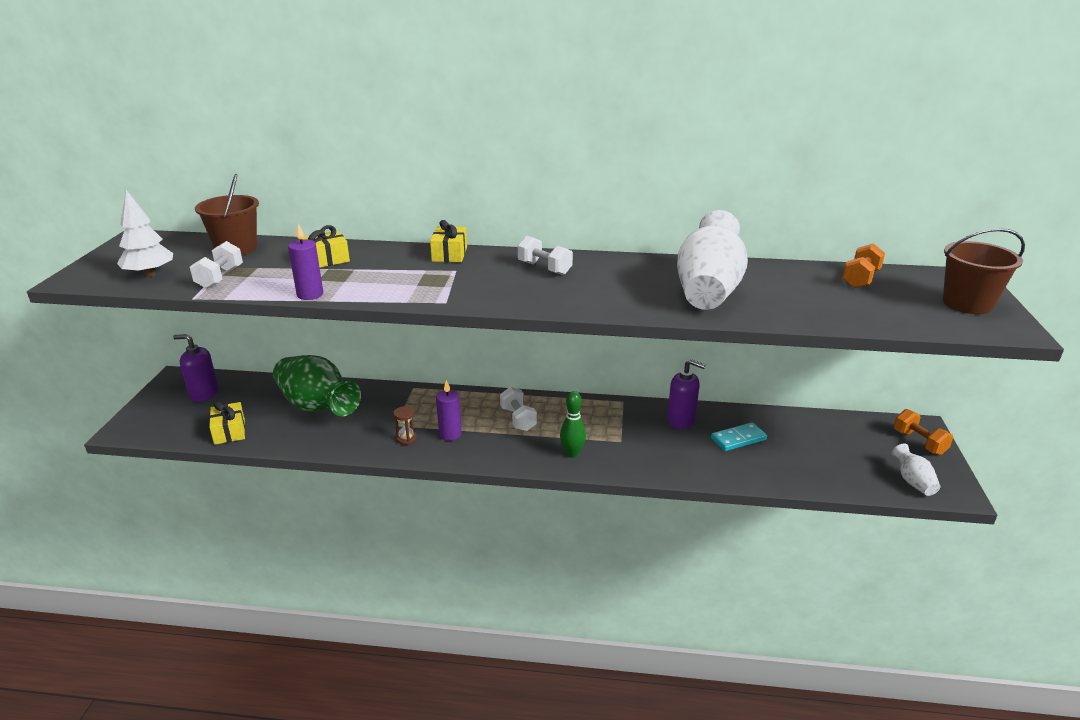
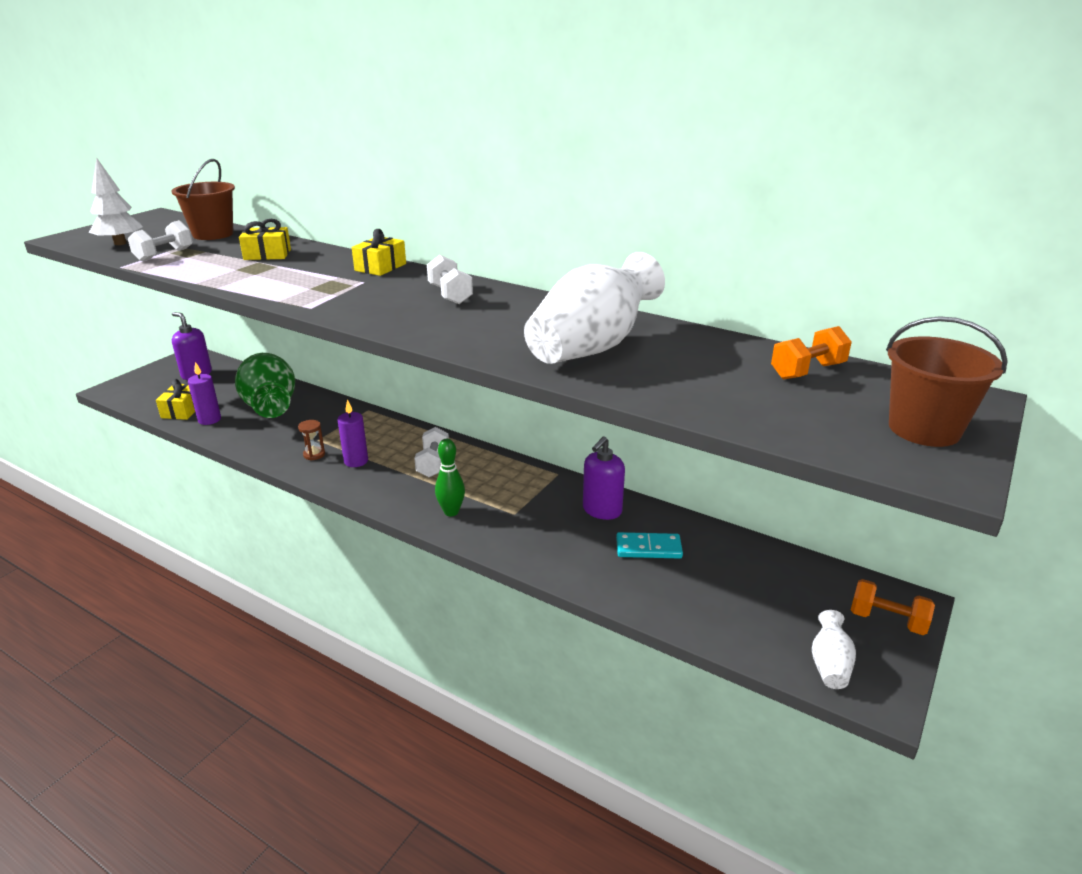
camera: 25 degrees right, 0 degrees up
(310, 295) = (210, 280): purple candle -> purple candle (209, 420)
(681, 420) = (602, 510): purple soap dispenser -> purple soap dispenser turned 75 degrees clockwise
(919, 442) = (887, 620): orange dumbbell -> orange dumbbell turned 60 degrees counterclockwise

